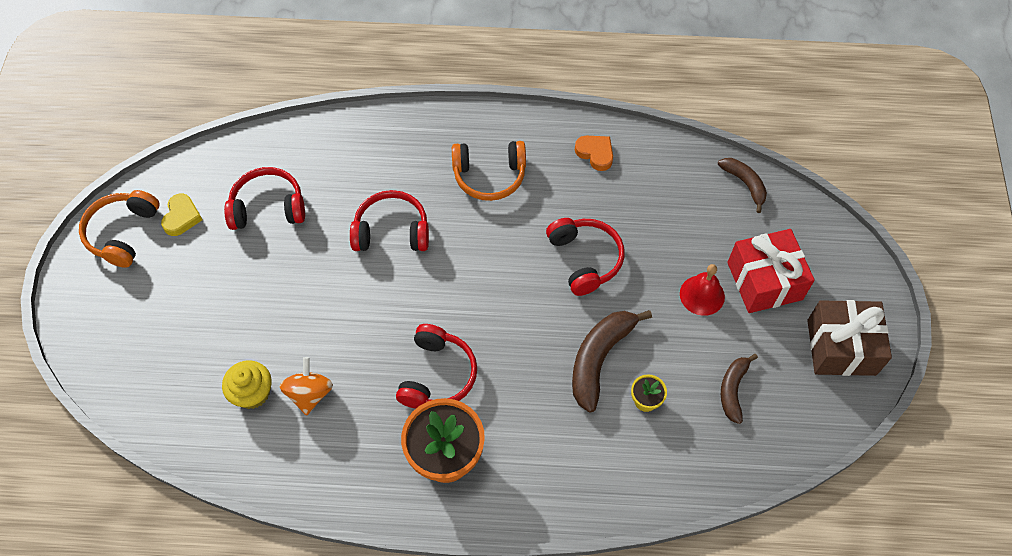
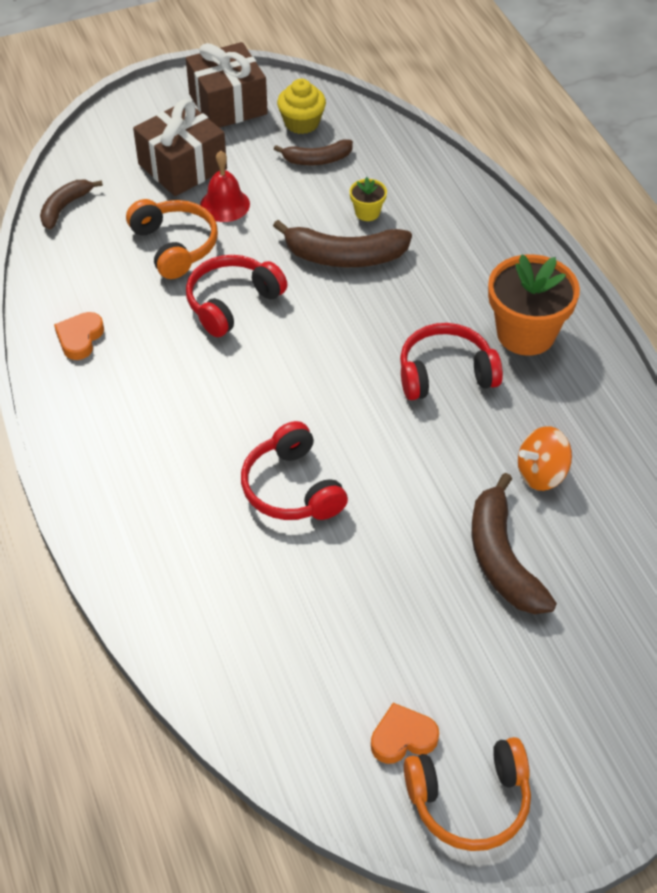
camera: 115 degrees left, 10 degrees down
(182, 217) = (402, 737): yellow heart -> orange heart
(252, 393) = (577, 527): yellow cupcake -> yellow cupcake (301, 123)
(260, 331) = (502, 558): none -> brown banana
(268, 208) = (331, 639): red headphones -> none
(489, 175) = (161, 424): orange headphones -> orange headphones (174, 246)
(764, 281) = (182, 166): red gift -> brown gift

